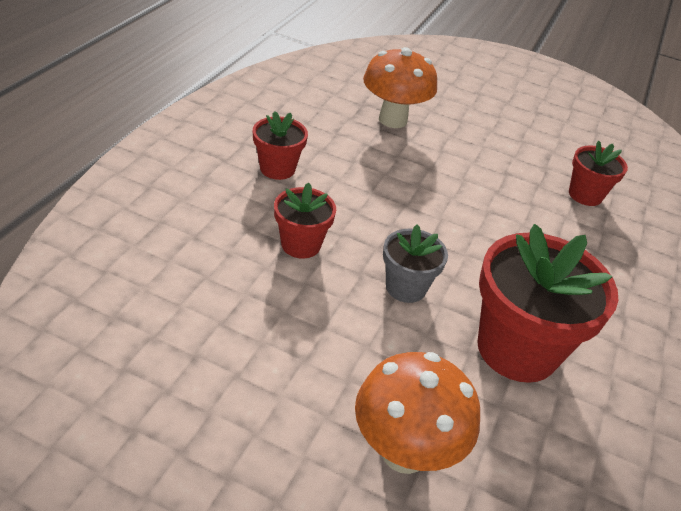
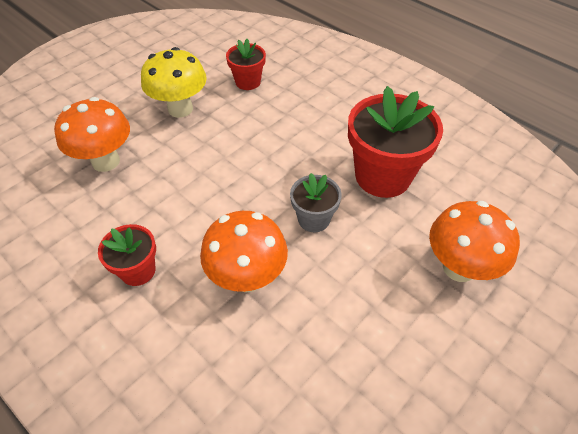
camera: 65 degrees left, 10 degrees up
(301, 244) = (247, 277): red flower pot -> orange mushroom
(498, 152) = (180, 109): none -> yellow mushroom

